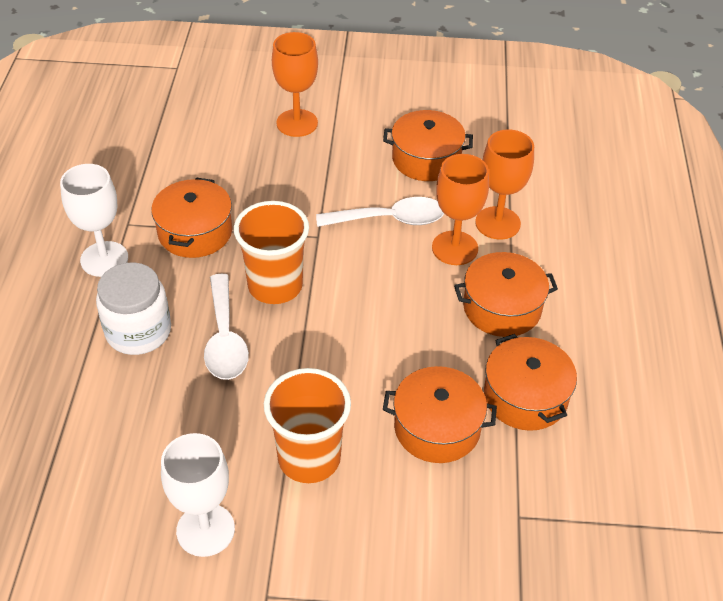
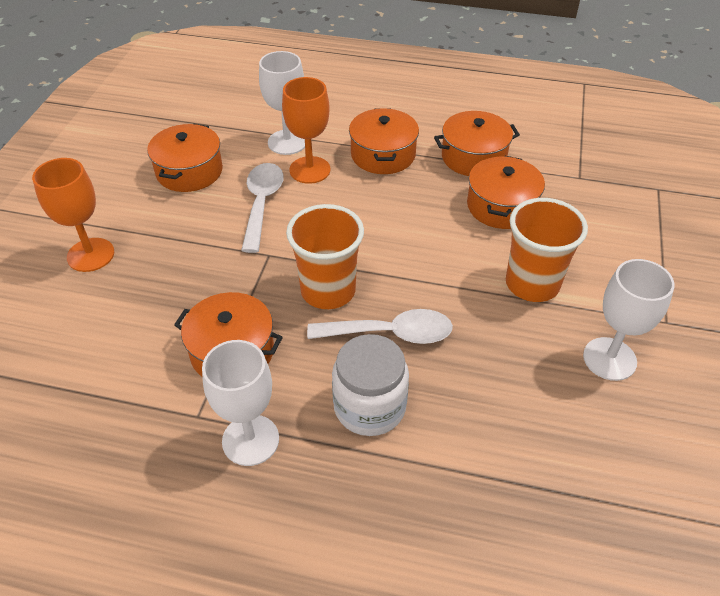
camera: 80 degrees left, 0 degrees up
(497, 223) = (287, 142): orange goblet -> white goblet

